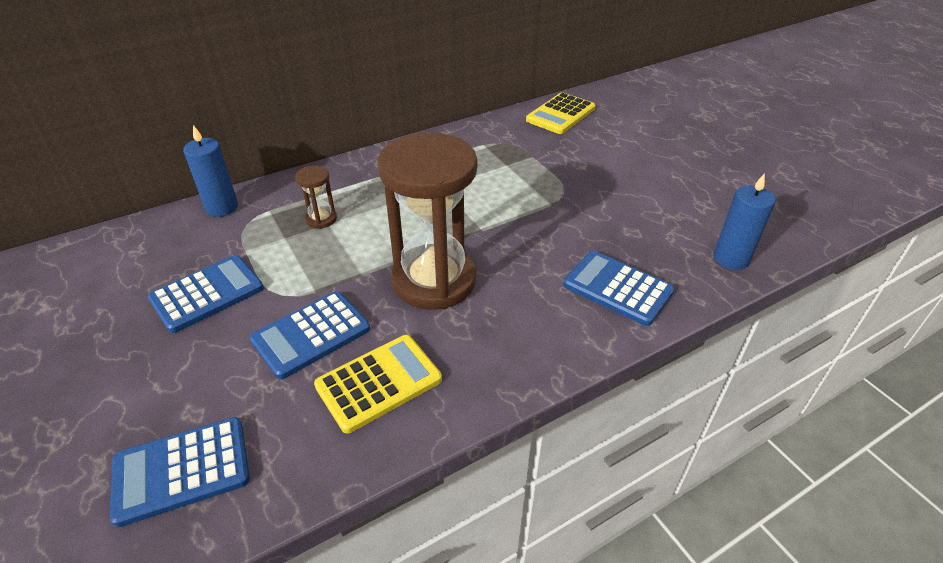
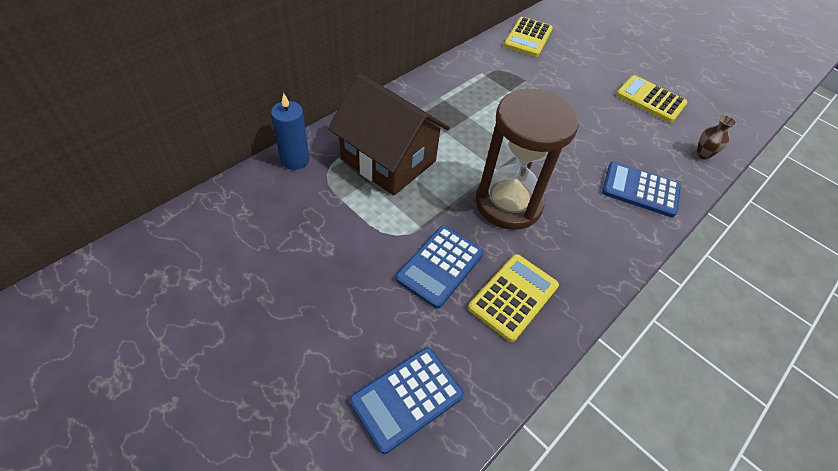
camera: 20 degrees left, 10 degrees up
(207, 294) = (333, 244): blue calculator -> none
(321, 219) = (388, 160): brown hourglass -> brown house
(687, 190) = (650, 99): none -> yellow calculator
(731, 259) = (703, 154): blue candle -> brown vase

